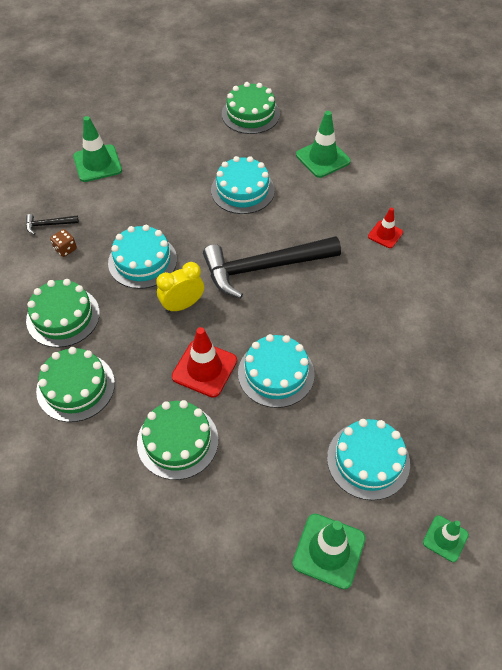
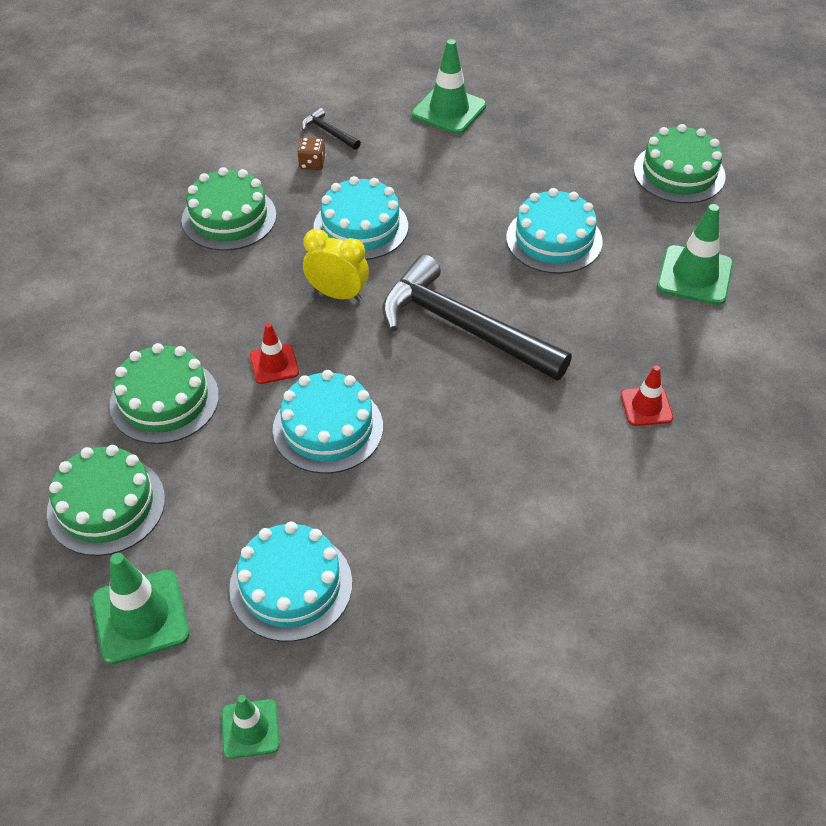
camera: 50 degrees right, 5 degrees down
(75, 387) = (156, 282): green cake -> green cake (106, 505)
(204, 368) = (274, 364): red traffic cone -> red traffic cone, size x0.60

